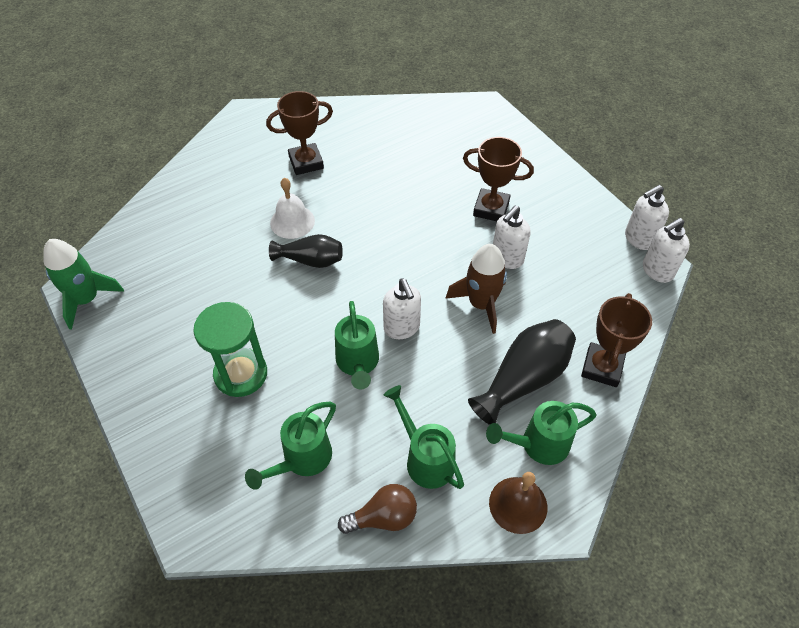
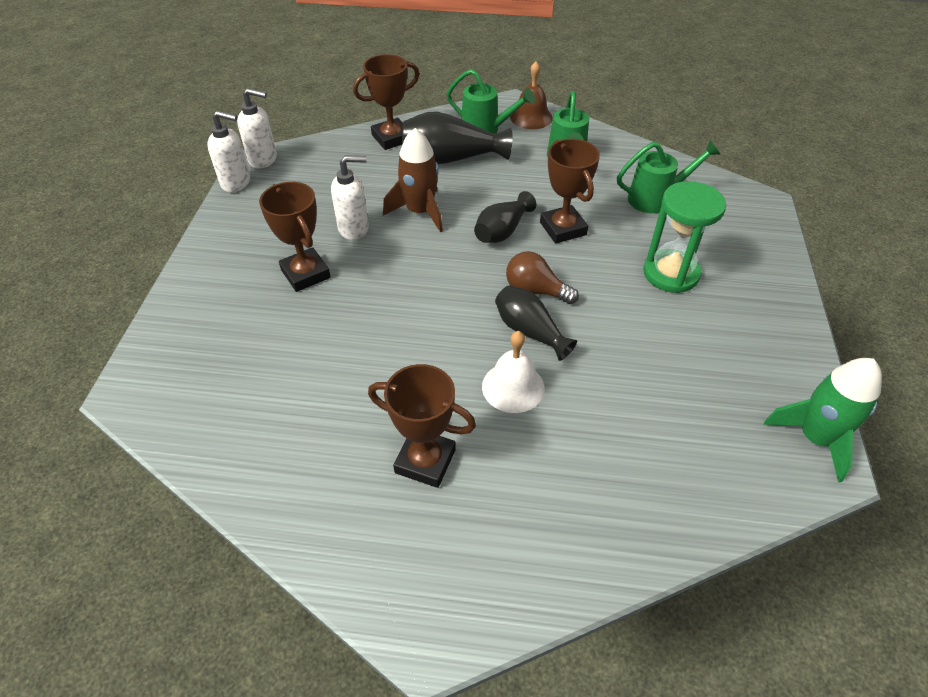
camera: 140 degrees left, 5 degrees down
(358, 363) = (563, 228): green watering can -> brown trophy
(383, 517) = (621, 149): brown light bulb -> brown light bulb (535, 291)
(402, 328) = (502, 231): white soap dispenser -> black vase

